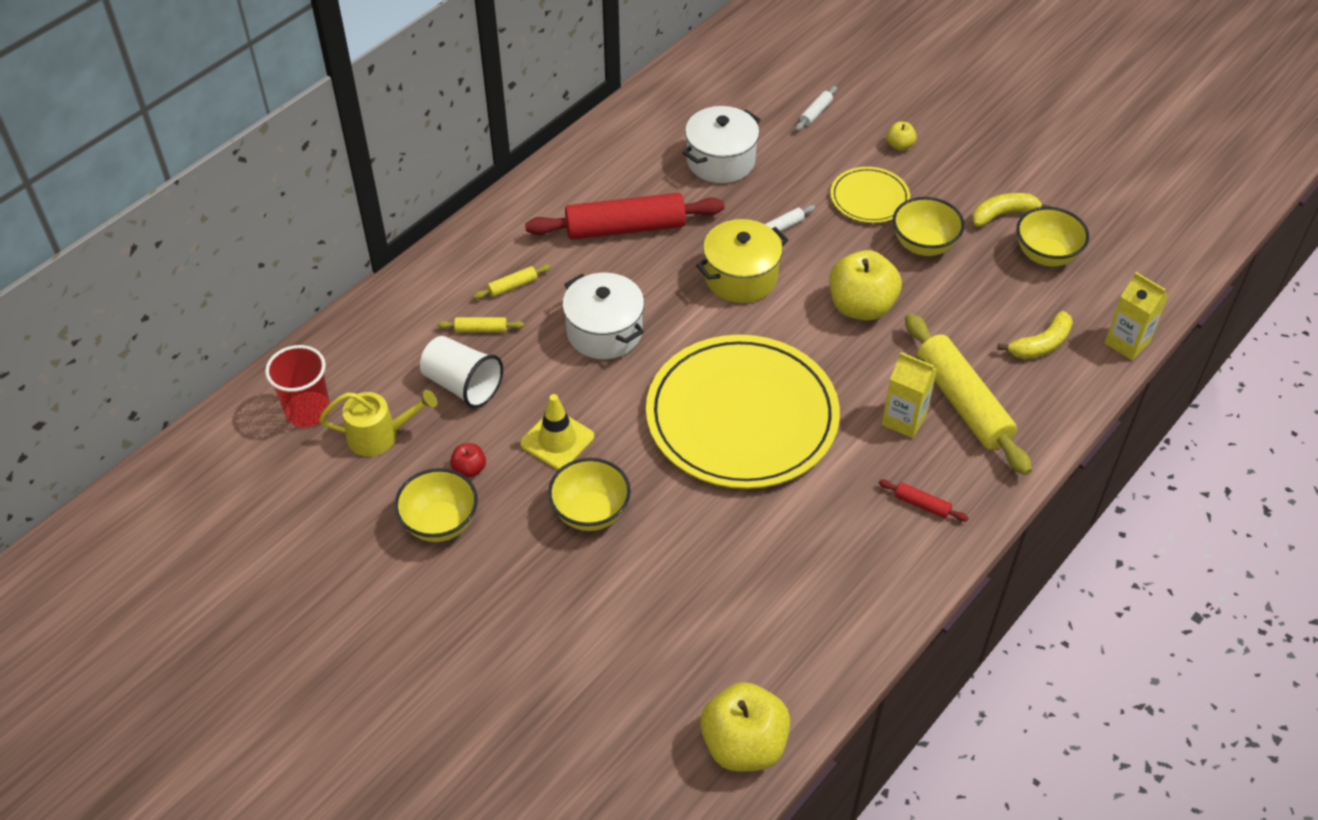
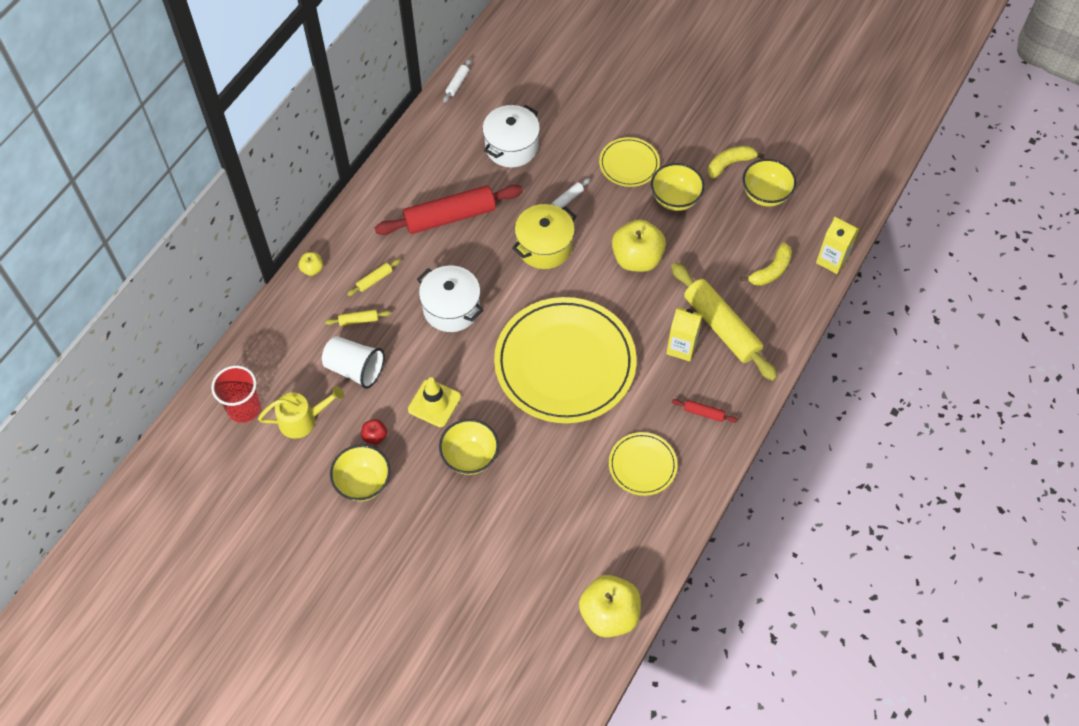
camera: 10 degrees left, 10 degrees up
(815, 113) = (576, 93): white rolling pin -> white rolling pin (457, 83)
(825, 557) = (642, 465): none -> yellow plate
(899, 145) = (645, 114): yellow apple -> yellow apple (312, 269)

